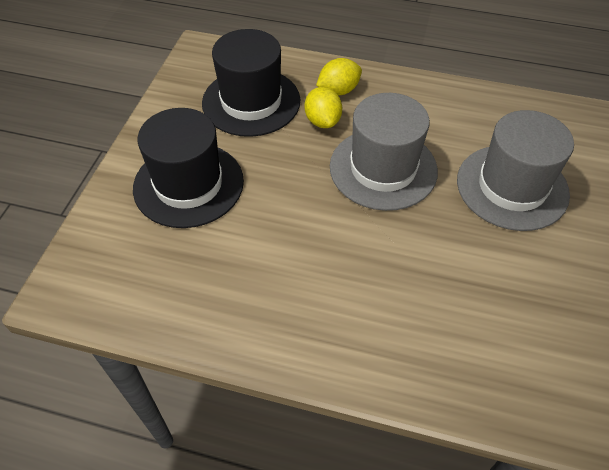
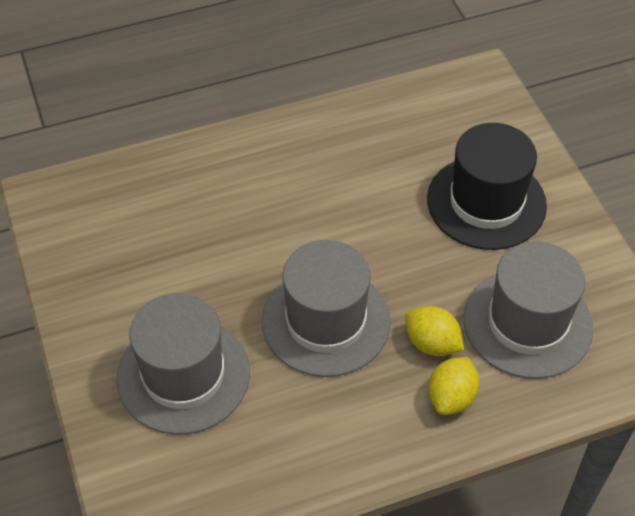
camera: 145 degrees right, 0 degrees up
(251, 102) = (527, 323): black hat -> grey hat

